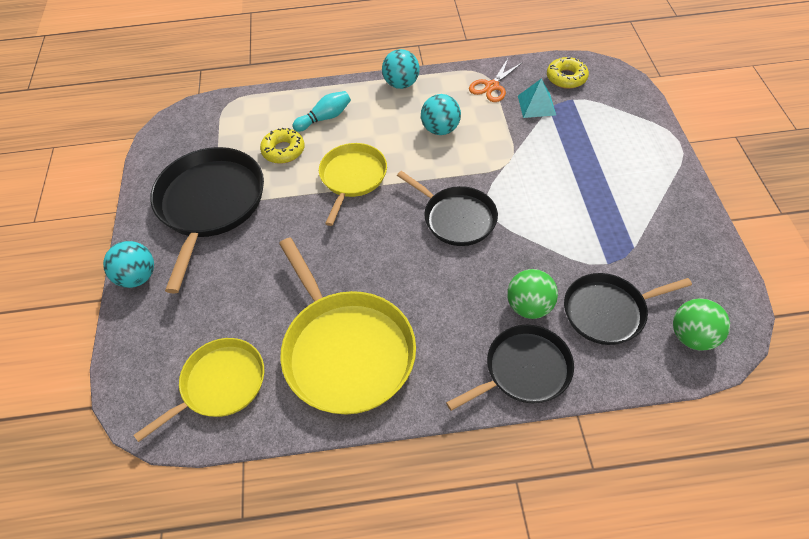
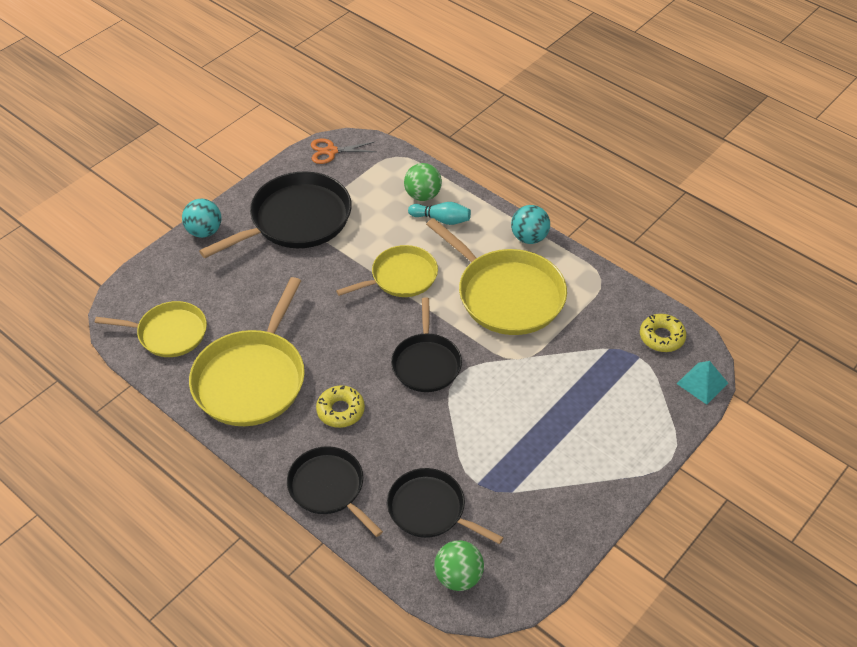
camera: 45 degrees right, 5 degrees down
(283, 150) = (384, 220): yellow donut -> yellow donut (340, 410)
(440, 129) = (506, 294): turquoise ball -> yellow pan
(492, 86) = (592, 295): orange scissors -> orange scissors (331, 151)
(523, 370) = (329, 488): black pan -> black pan turned 150 degrees counterclockwise
(529, 306) = (387, 458): green ball -> green ball (422, 195)
(536, 105) = (604, 337): turquoise pyramid -> turquoise pyramid (702, 383)

